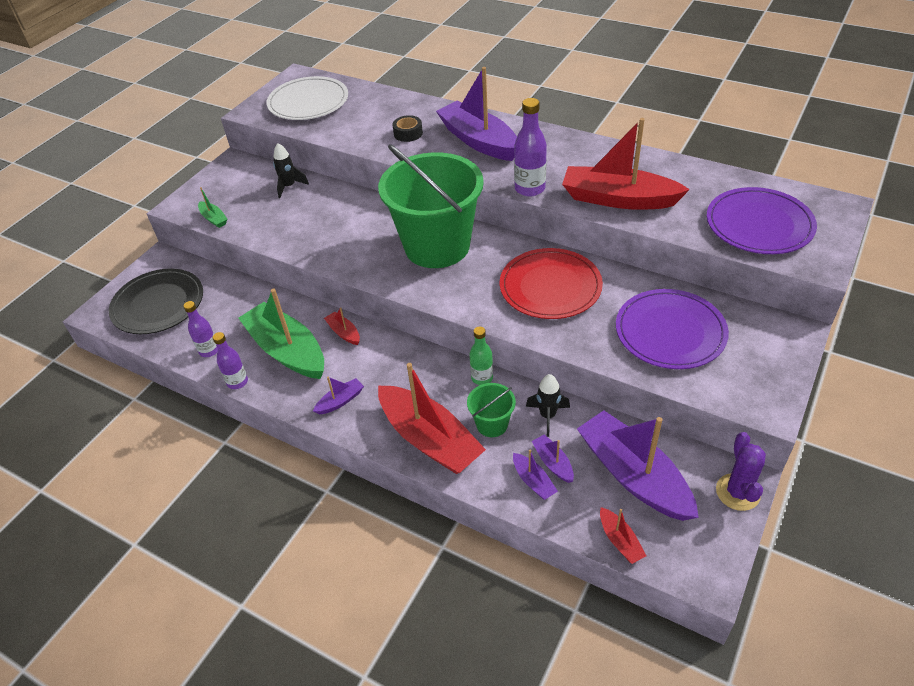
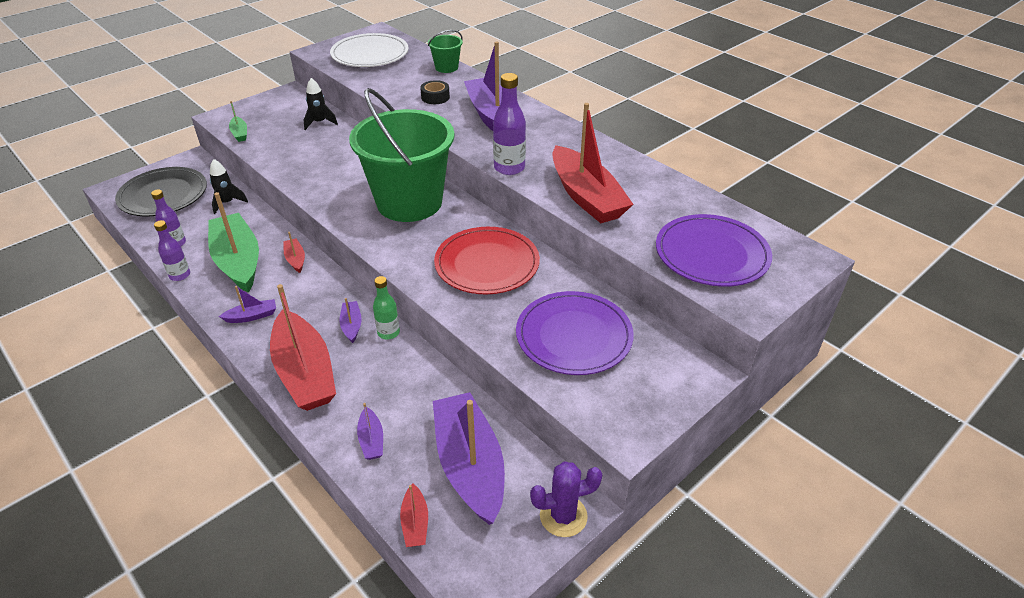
camera: 15 degrees right, 5 degrees down
(492, 424) = (369, 376): green bucket -> green bucket (446, 67)
(548, 416) = (425, 385): black rocket -> black rocket (227, 203)
(553, 463) = (401, 429): purple boat -> purple boat (351, 325)
(618, 199) = (586, 197): red boat -> red boat turned 150 degrees counterclockwise
(737, 492) = (563, 516): purple cactus -> purple cactus turned 60 degrees clockwise

